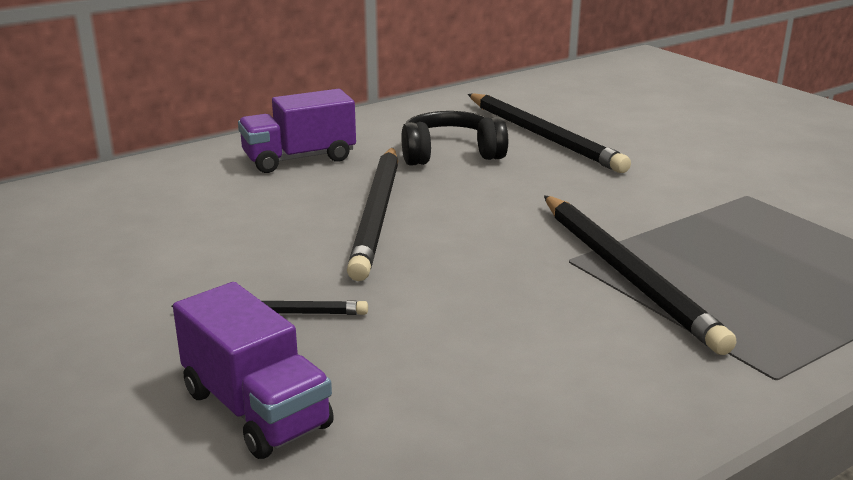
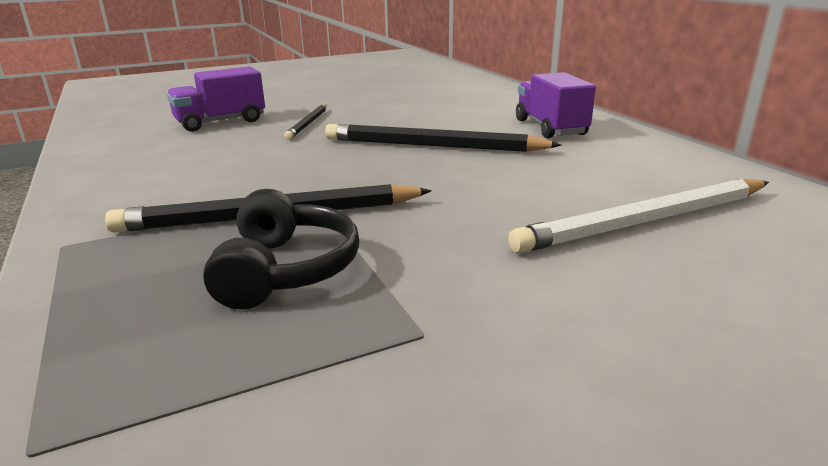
camera: 100 degrees right, 0 degrees up
(450, 154) = (570, 173): black headphones -> black headphones (286, 270)
(543, 136) = (646, 221): black pencil -> white pencil

